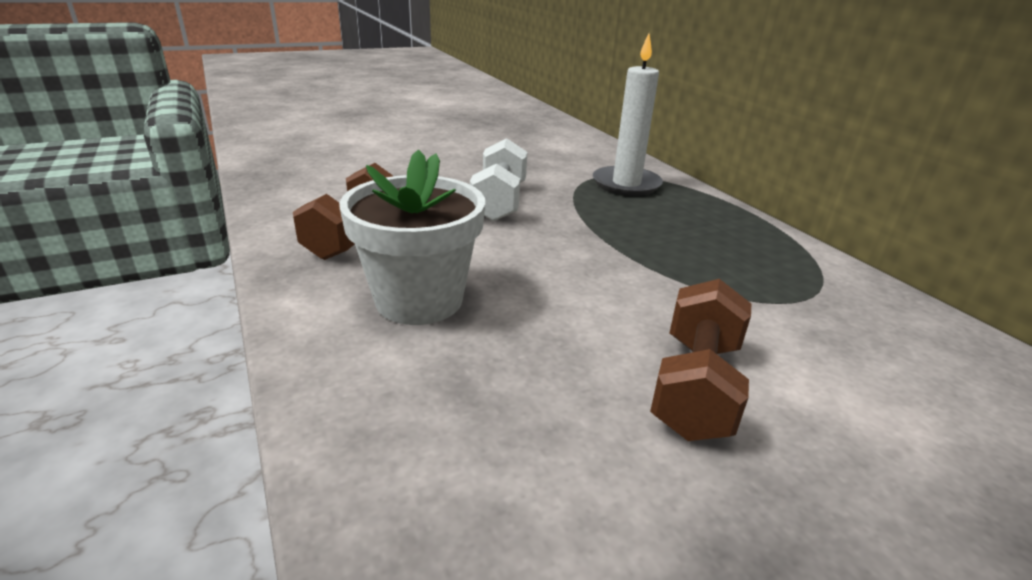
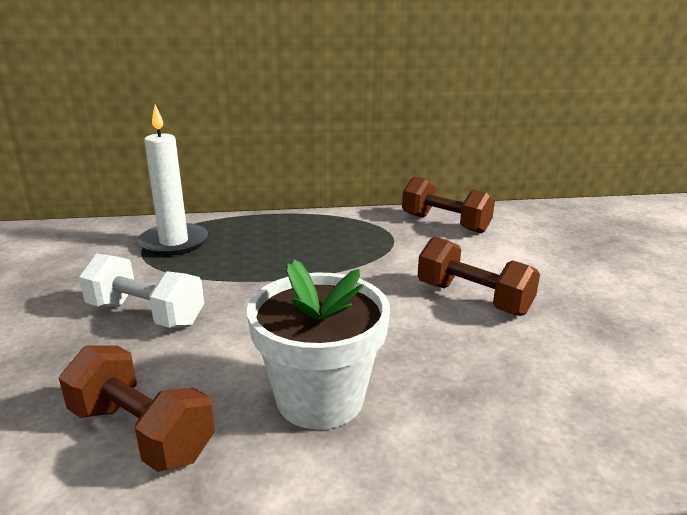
camera: 70 degrees left, 5 degrees down
(918, 341) = (445, 223): none -> brown dumbbell

